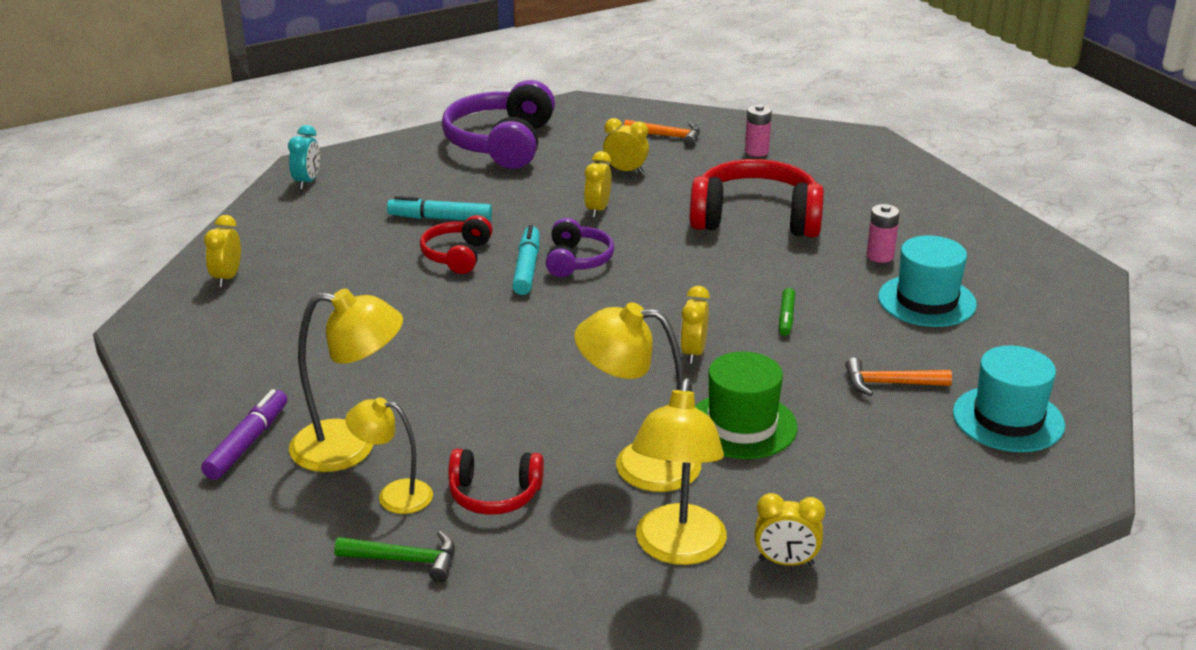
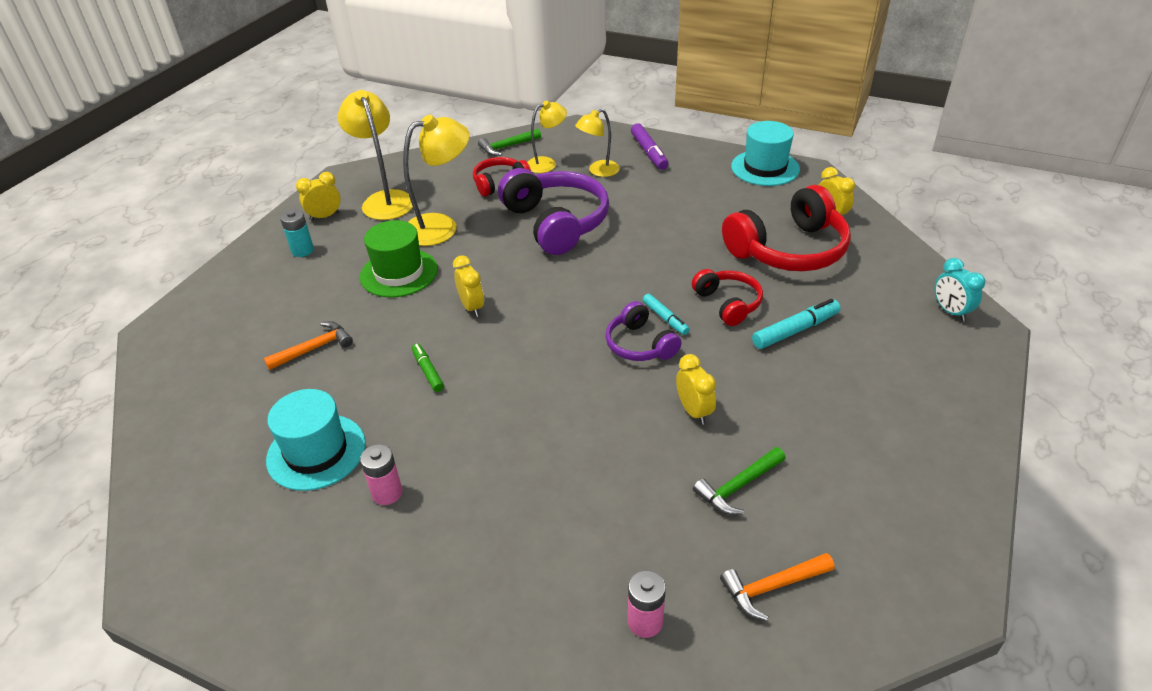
camera: 145 degrees right, 10 degrees up
(350, 447) = (598, 171): yellow lamp -> yellow lamp, size x0.61
(501, 143) = (903, 457): purple headphones -> purple headphones (556, 223)
(527, 268) = (665, 318): turquoise marker -> turquoise marker, size x0.64
(625, 171) = (738, 486): yellow clock -> green hammer
(756, 219) = (543, 483): red headphones -> red headphones (788, 250)
(848, 516) = (302, 250): none -> turquoise battery
(1008, 419) = (215, 359): turquoise hat -> turquoise hat (765, 168)

